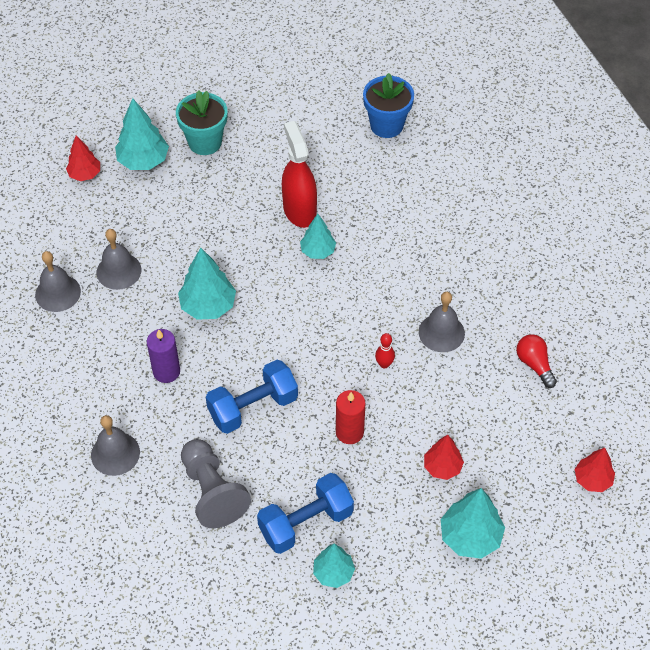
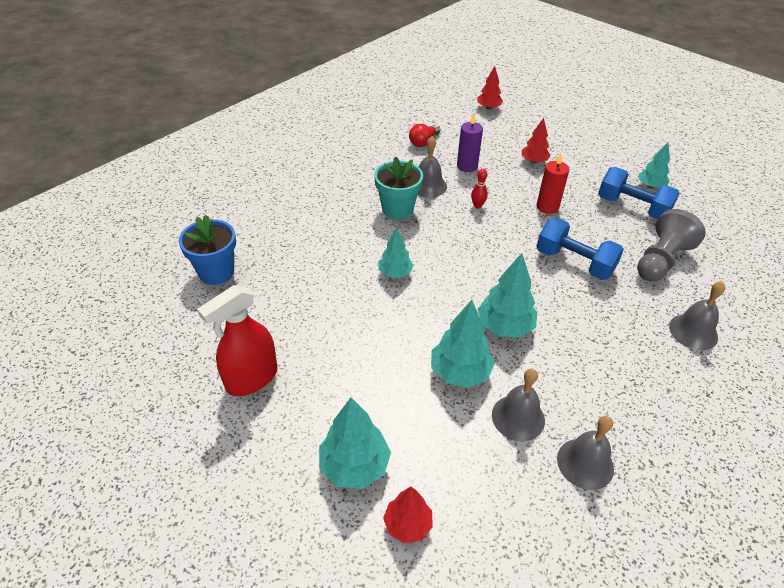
camera: 115 degrees left, 10 degrees down
(166, 371) = (592, 329): purple candle -> purple candle (467, 166)
(205, 142) = (298, 413): turquoise flower pot -> turquoise flower pot (397, 209)
(299, 210) = (355, 300): red spray bottle -> red spray bottle (251, 378)
(470, 537) = (569, 141): turquoise tree -> turquoise tree (460, 372)

